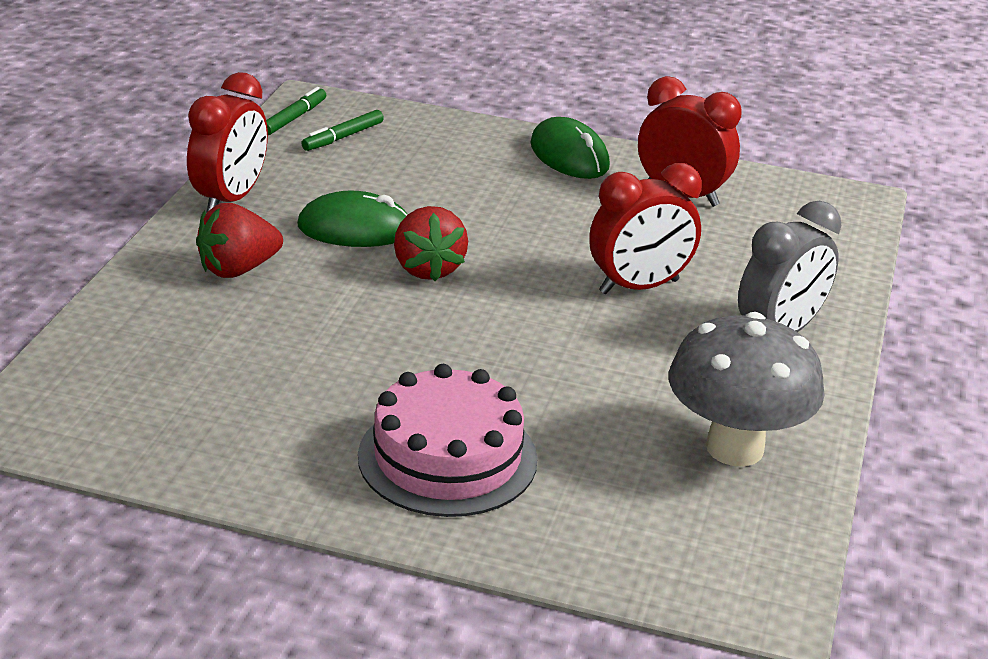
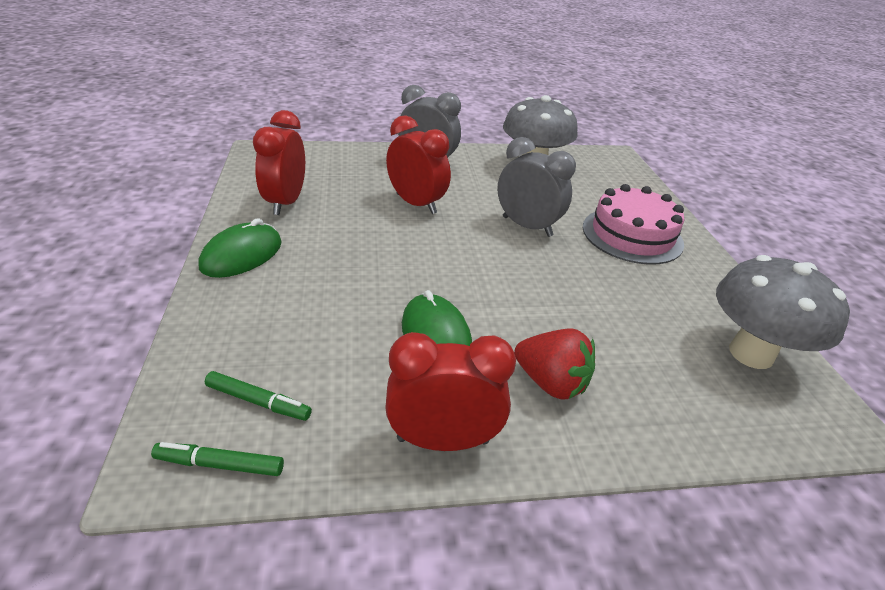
camera: 115 degrees left, 5 degrees up
(147, 423) = (751, 353): none -> grey mushroom
(428, 269) = (463, 284): red strawberry -> none
(528, 362) = (527, 226): none -> grey clock

